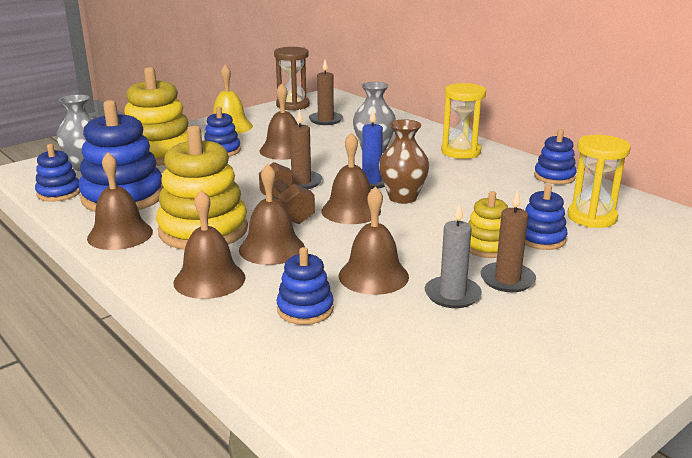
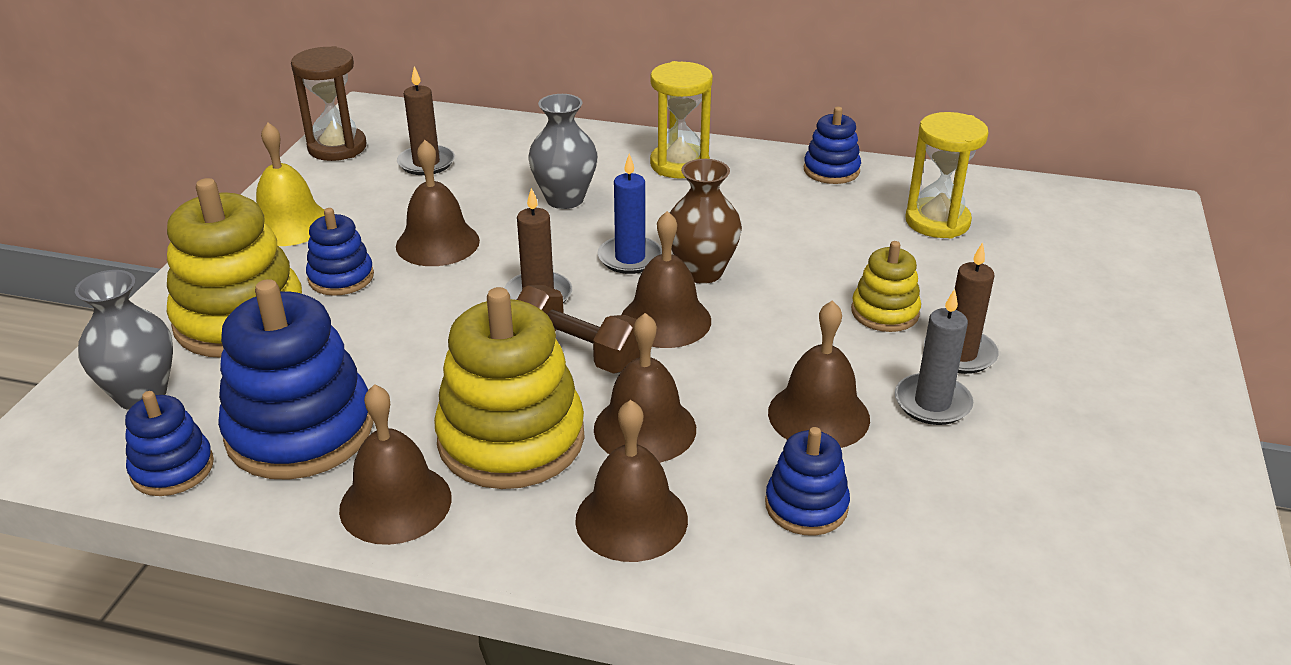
camera: 35 degrees left, 10 degrees up
(541, 239) = (924, 276): blue stacking toy -> none

